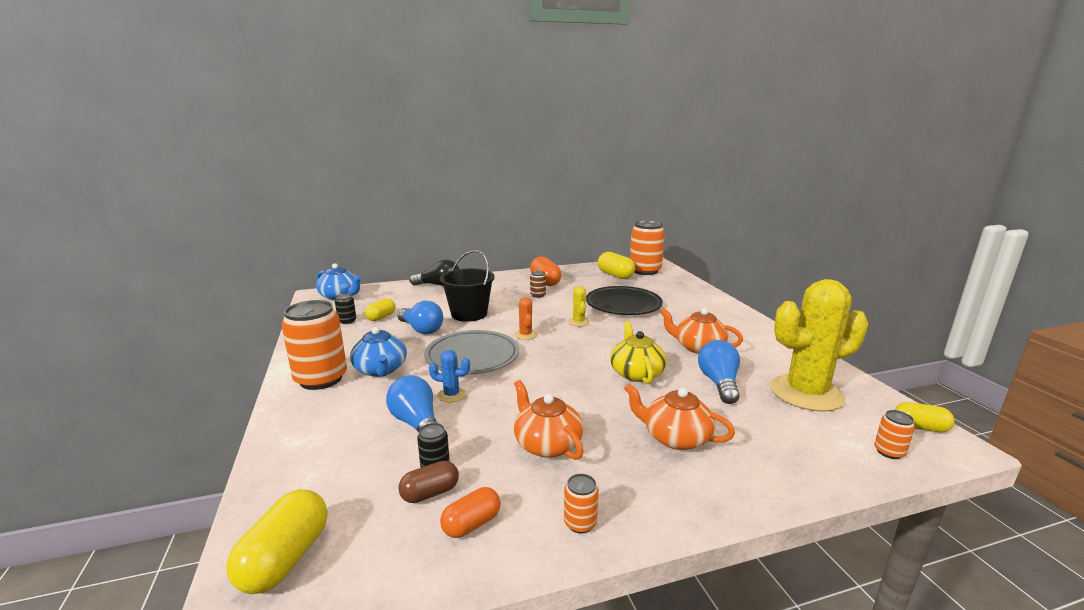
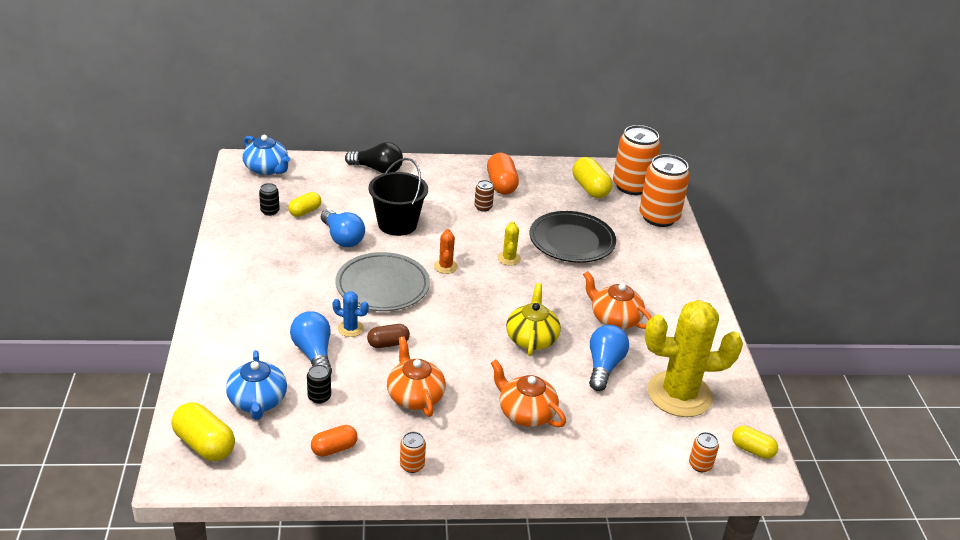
camera: 10 degrees right, 15 degrees up
(285, 559) = (204, 444): yellow capsule -> yellow capsule turned 75 degrees counterclockwise
(321, 379) = (238, 286): orange can -> orange can (659, 217)
(381, 370) = (293, 286): blue teapot -> blue teapot (257, 401)
(430, 493) = (310, 418): brown capsule -> brown capsule (388, 344)

